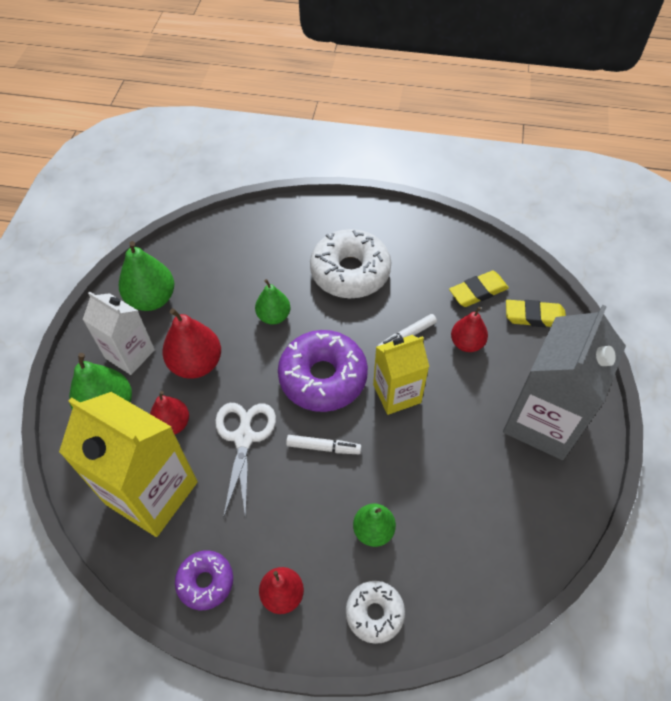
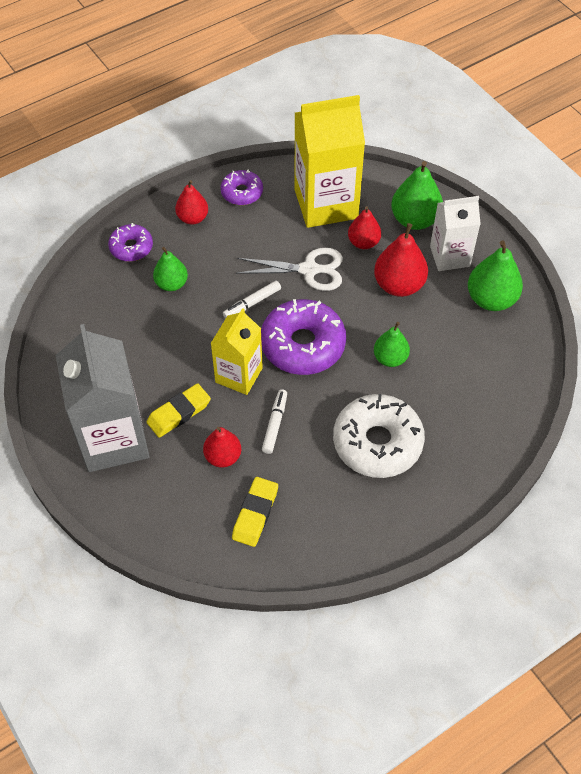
camera: 135 degrees right, 0 degrees up
(244, 437) = (310, 270): white scissors -> white scissors turned 45 degrees counterclockwise
(374, 613) = (131, 247): white donut -> purple donut
(534, 317) = (187, 528): yellow eraser -> yellow eraser (179, 413)

